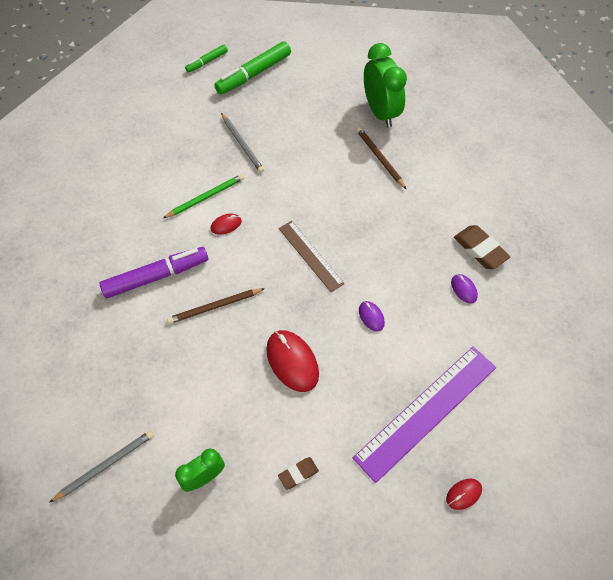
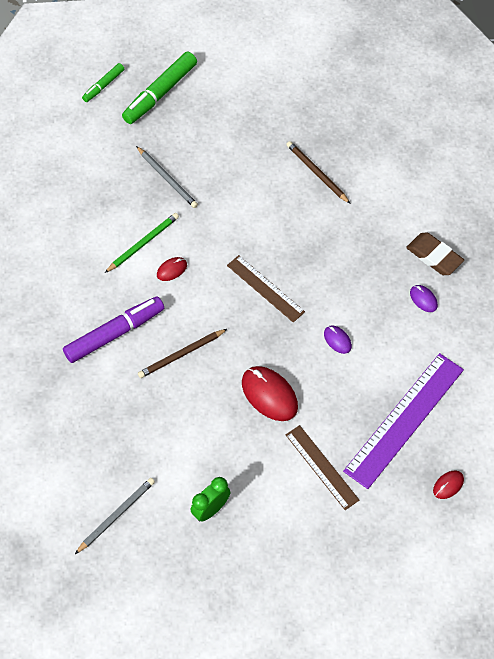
camera: 10 degrees left, 0 degrees up
(298, 474) = (296, 493): brown eraser -> none
(331, 449) = (322, 467): none -> brown ruler
(380, 112) = (308, 120): green clock -> none

